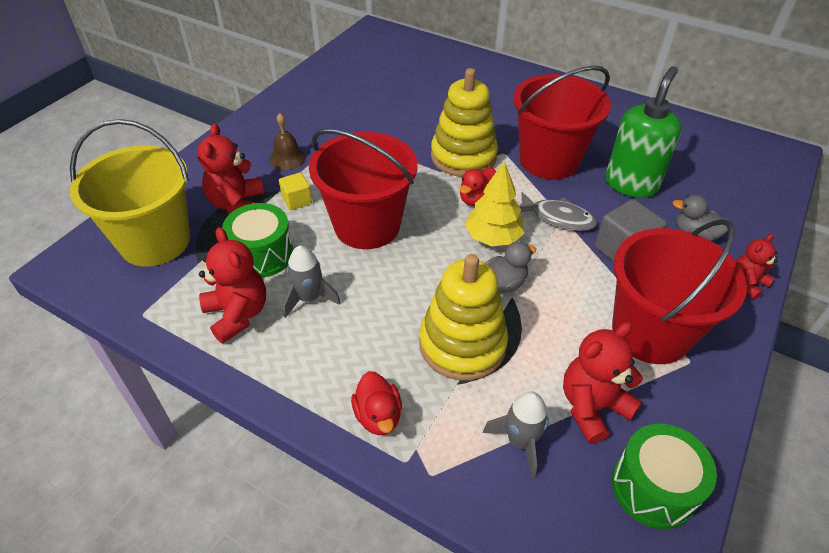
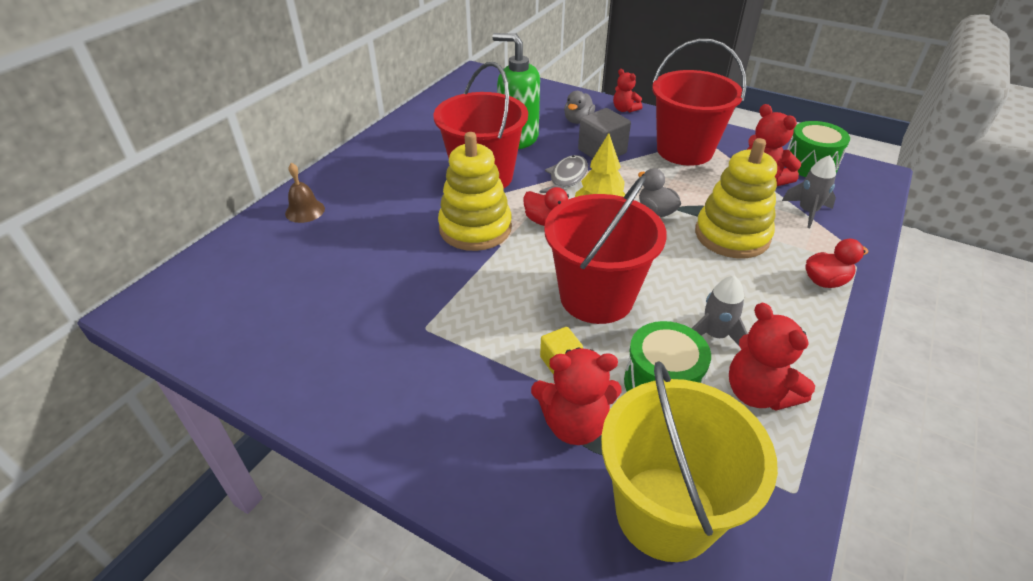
camera: 90 degrees left, 5 degrees down
(237, 314) = (758, 393): red teddy bear -> red teddy bear turned 90 degrees counterclockwise
(287, 158) = (472, 381): brown bell -> brown bell (305, 211)

